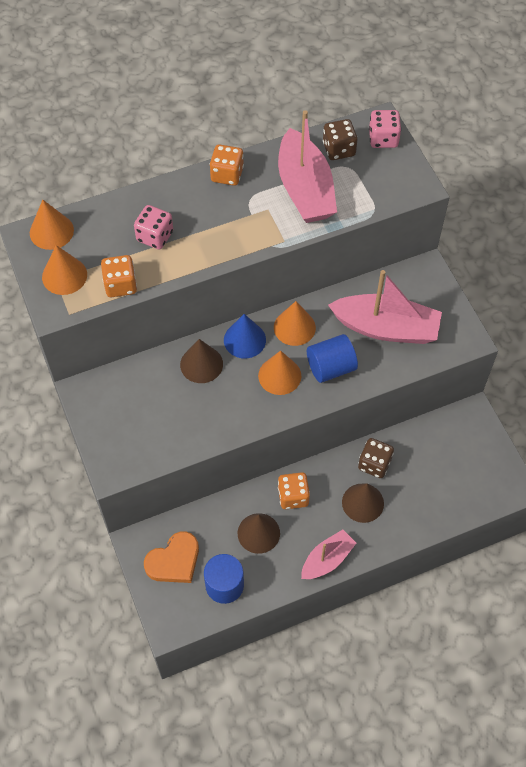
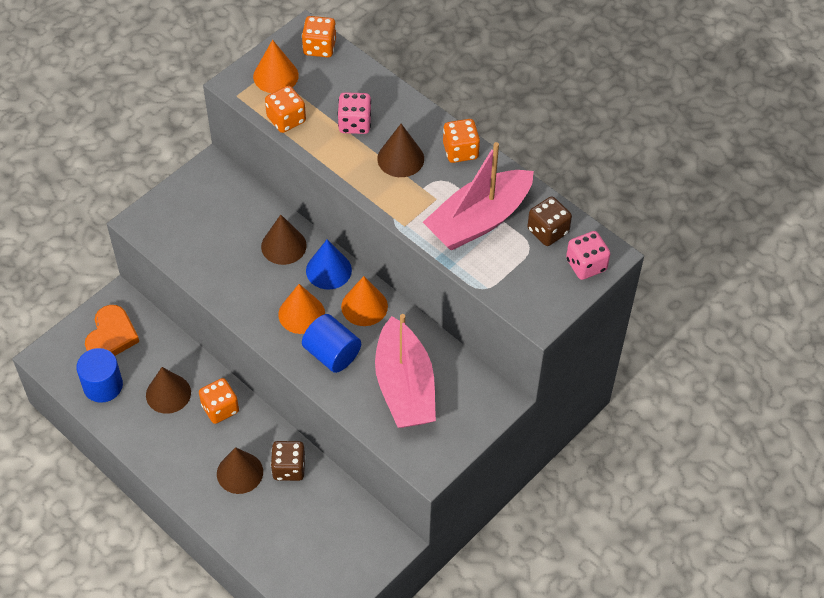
camera: 65 degrees right, 5 degrees down
(51, 231) = (319, 47): orange cone -> orange dice
(174, 561) = (111, 336): orange heart -> orange heart turned 105 degrees counterclockwise
(212, 218) = (400, 158): none -> brown cone
(327, 559) = (163, 462): pink boat -> none

